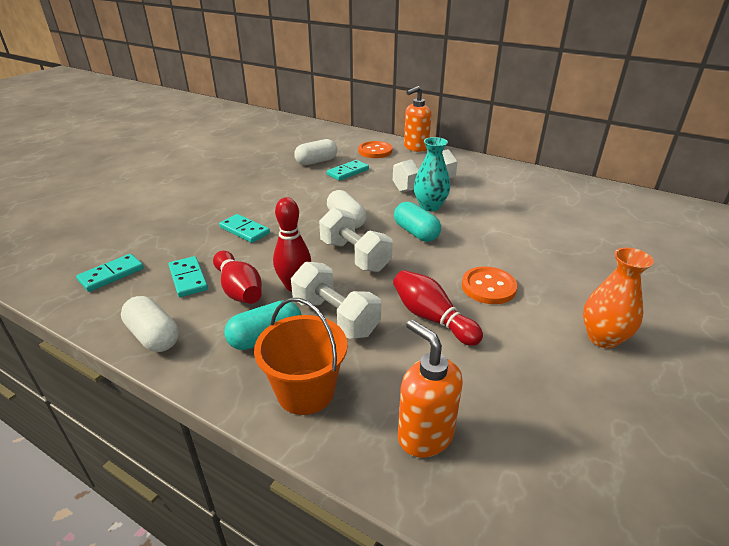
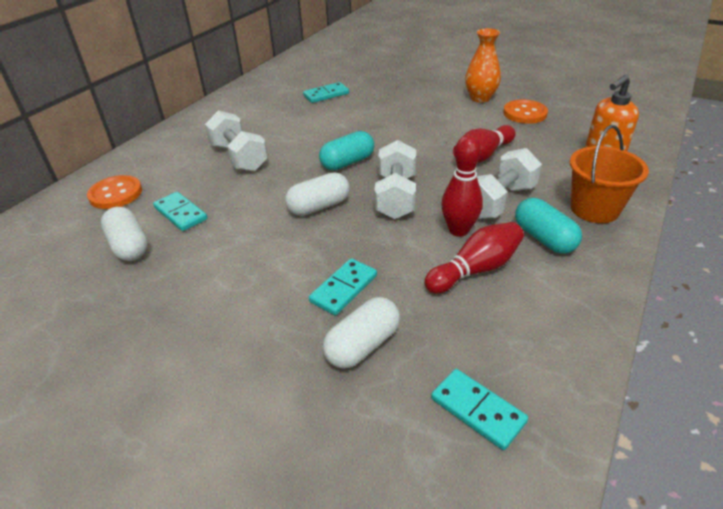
camera: 90 degrees left, 5 degrees up
(153, 336) = (578, 319): white capsule -> white capsule (362, 345)
(188, 278) = (466, 319): turquoise domino -> turquoise domino (326, 95)
(354, 256) = (396, 197): white dumbbell -> white dumbbell turned 45 degrees counterclockwise
(415, 148) = (121, 162): orange soap dispenser -> none
(430, 206) = (291, 154): turquoise vase -> none
(488, 287) = (433, 131): orange button -> orange button (524, 113)

